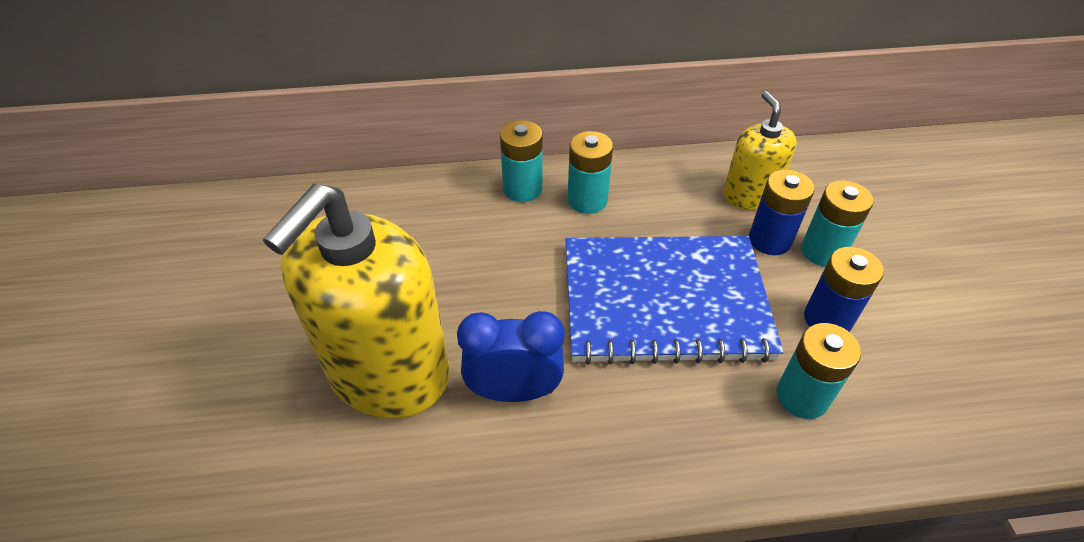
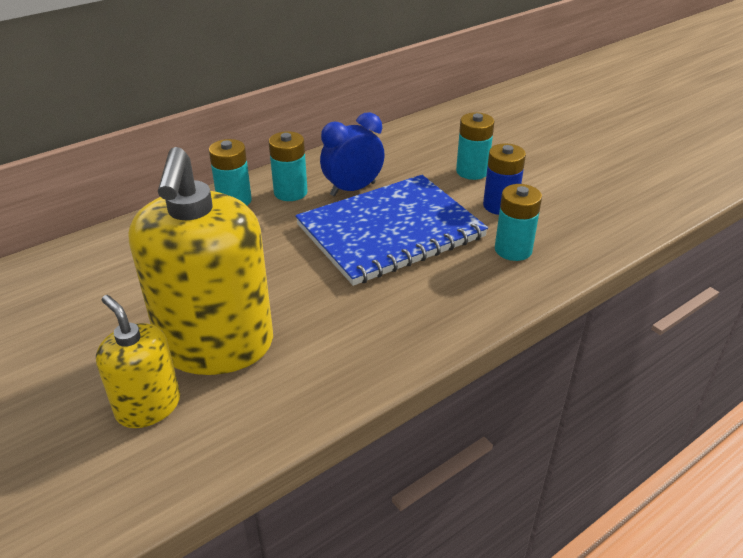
camera: 30 degrees left, 10 degrees down
(514, 391) = (323, 318): blue clock -> blue clock (353, 189)
(749, 196) = (404, 156): yellow soap dispenser -> yellow soap dispenser (148, 406)
(769, 240) = (435, 176): blue battery -> none

